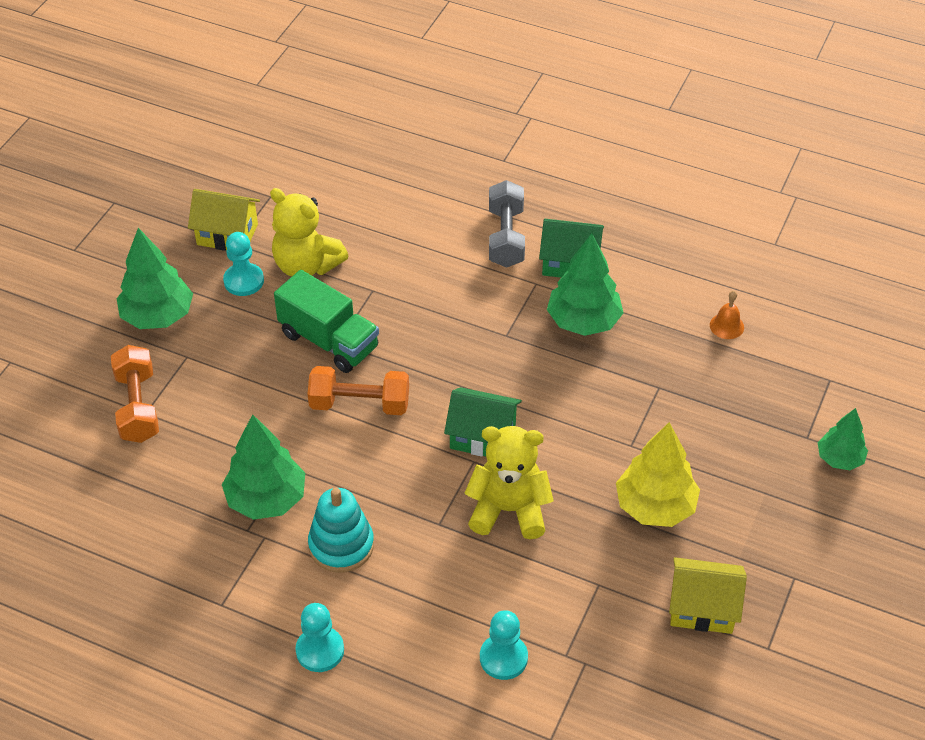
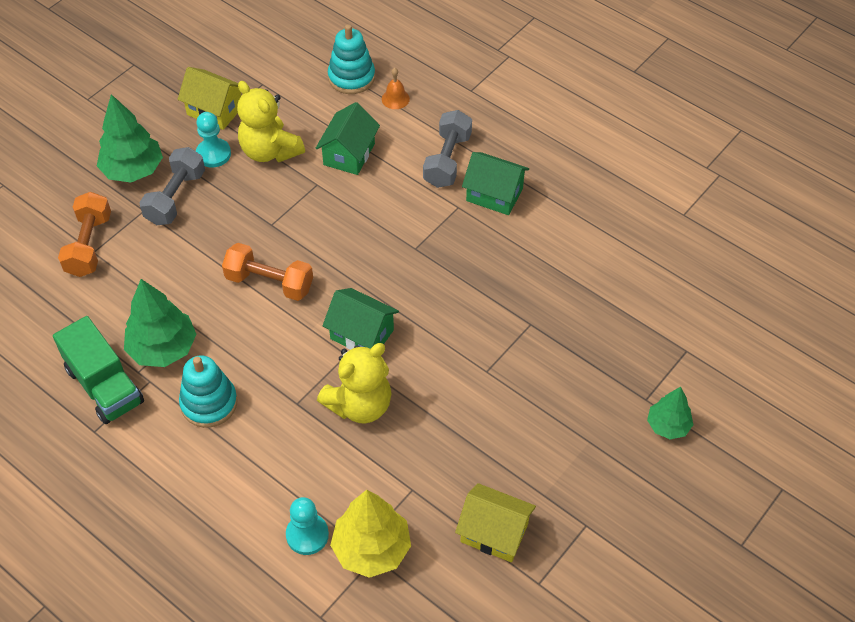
camera: 15 degrees right, 5 degrees up
(218, 335) = (176, 197): none -> grey dumbbell
(320, 650) = (158, 490): turquoise pawn -> none
(329, 341) = (264, 221): green truck -> green truck (104, 386)
(368, 171) = (351, 77): none -> turquoise stacking toy
(396, 252) = (349, 154): none -> green house
(509, 510) = (360, 405): yellow teddy bear -> yellow teddy bear turned 120 degrees clockwise
(583, 321) = (486, 250): green tree -> none
(655, 507) = (487, 431): yellow tree -> yellow tree (371, 549)
(726, 326) = (611, 281): orange bell -> orange bell (395, 99)

